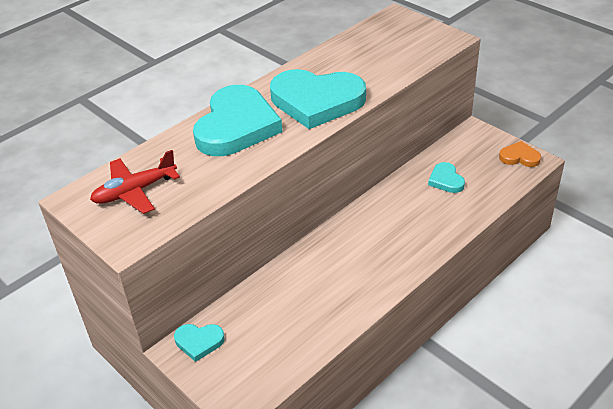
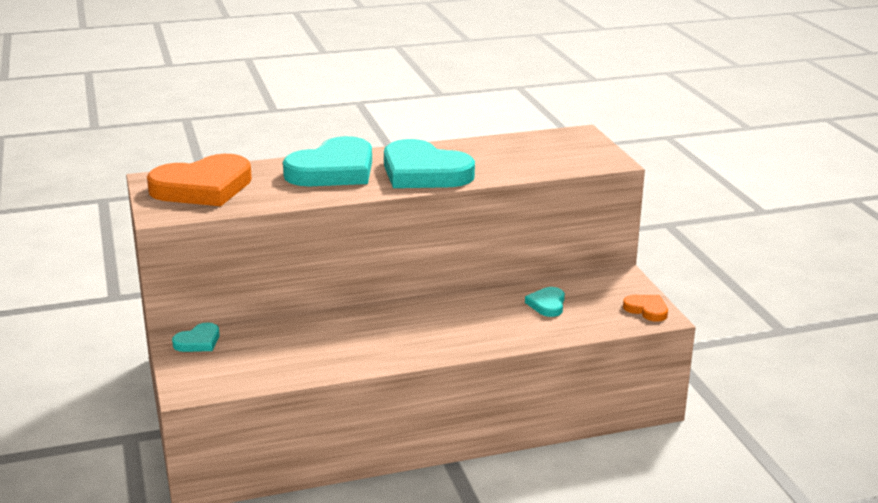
camera: 25 degrees right, 15 degrees down
(135, 191) = (203, 187): red plane -> orange heart
(199, 342) = (198, 341): turquoise heart -> turquoise heart turned 75 degrees counterclockwise

